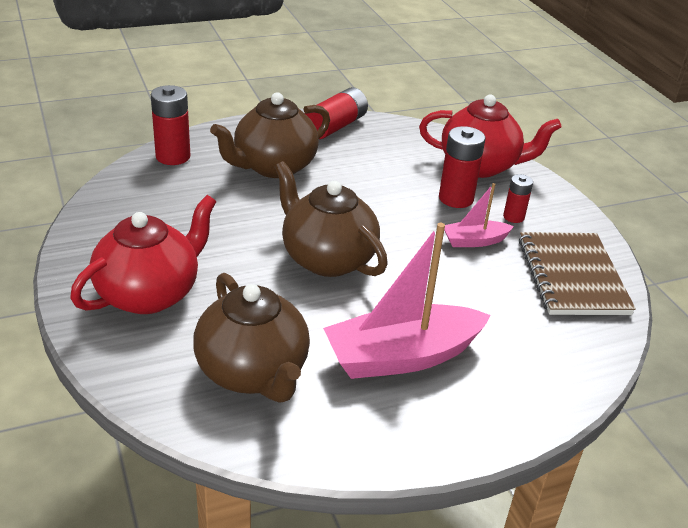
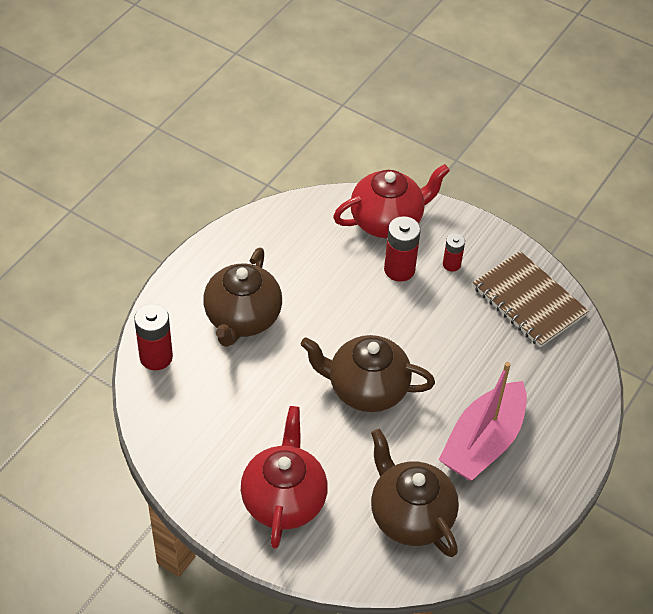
camera: 35 degrees left, 15 degrees up
(253, 372) = (410, 516): brown teapot -> brown teapot turned 150 degrees counterclockwise
(335, 126) = (244, 240): red battery -> none
(474, 241) = (445, 307): pink boat -> none

